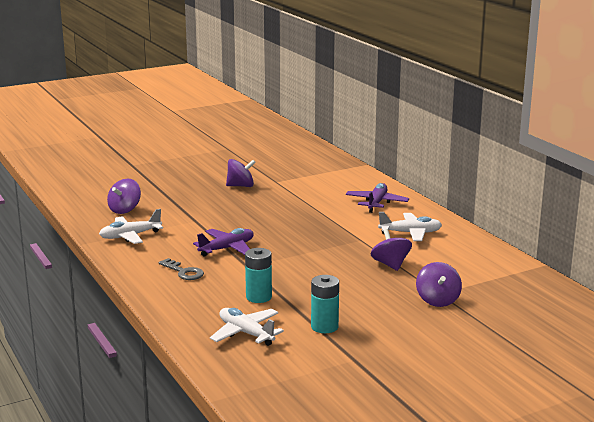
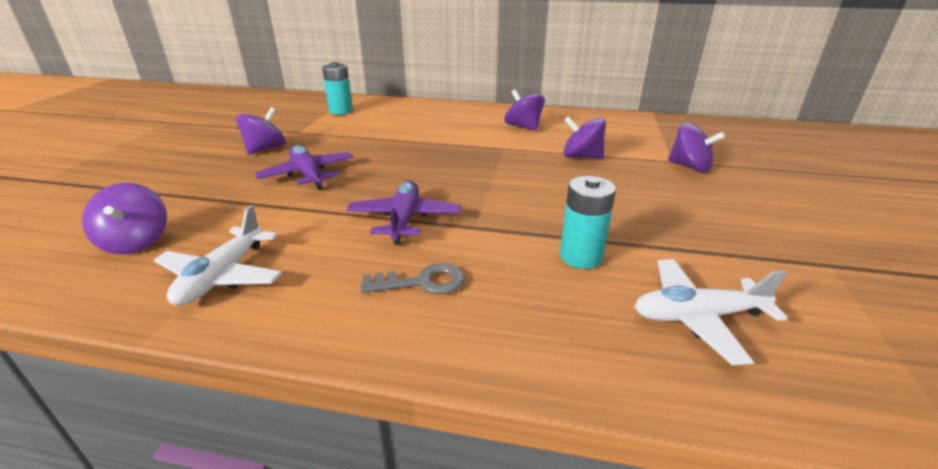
camera: 50 degrees left, 10 degrees up
(324, 327) = (715, 247): turquoise battery -> turquoise battery (341, 111)
(376, 203) = (437, 116): purple plane -> purple plane (308, 175)
(410, 233) = (523, 127): white plane -> purple spinning top

